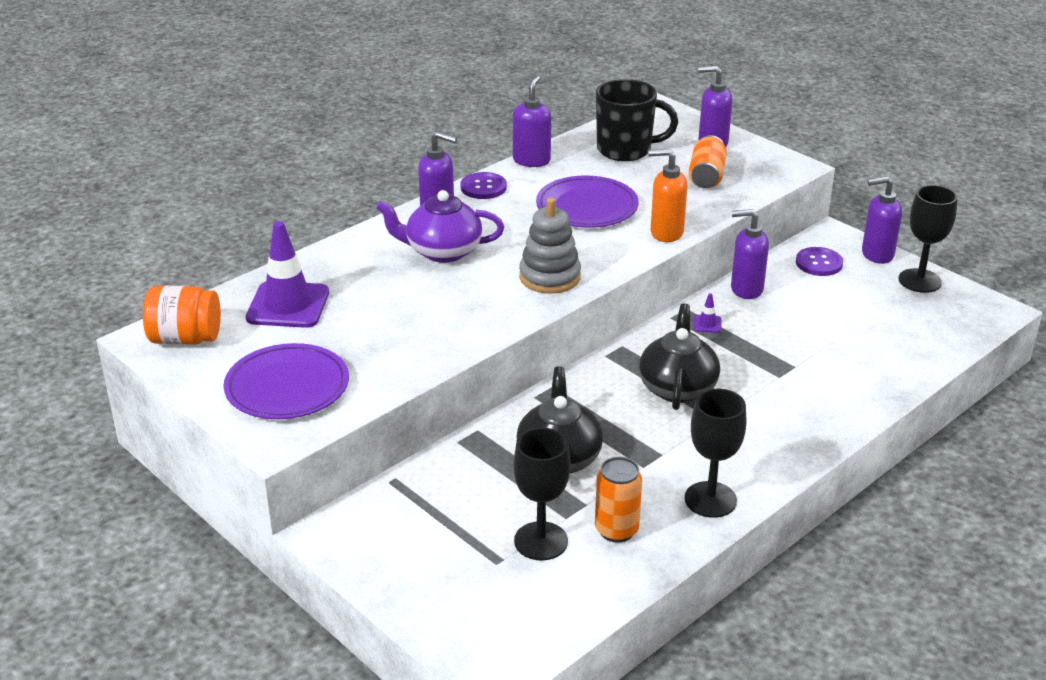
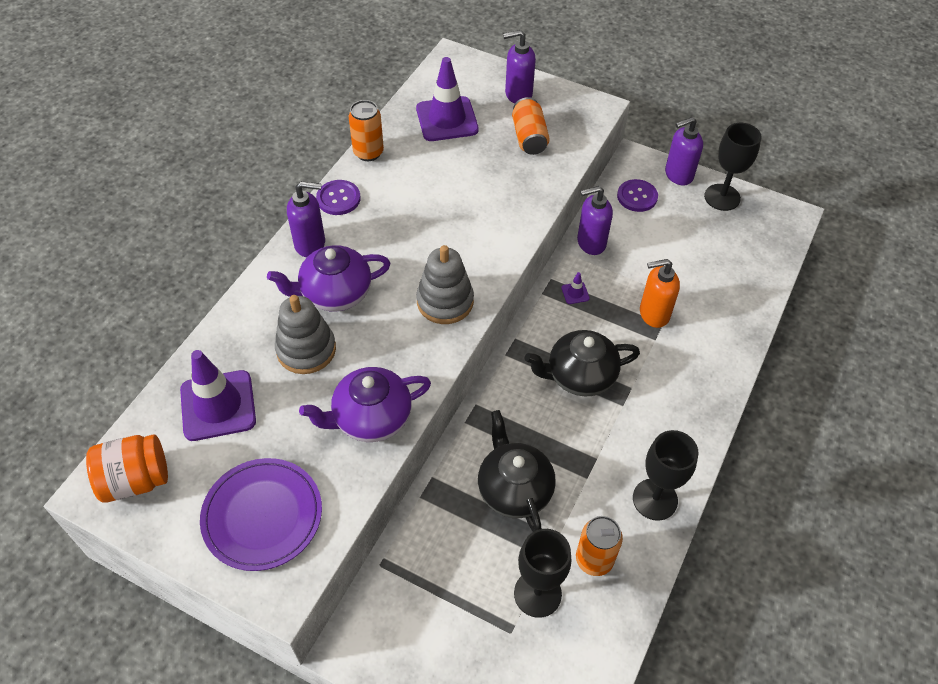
camera: 20 degrees left, 20 degrees up
(392, 284) = (306, 350): none -> grey stacking toy
(428, 343) = (371, 418): none -> purple teapot
(531, 160) = (368, 152): purple soap dispenser -> orange can
(587, 207) = (442, 202): purple plate -> none
(626, 150) = (447, 119): black mug -> purple traffic cone
(666, 233) = (523, 218): orange soap dispenser -> orange soap dispenser (653, 314)
(677, 387) = (579, 376): black teapot -> black teapot turned 90 degrees counterclockwise

